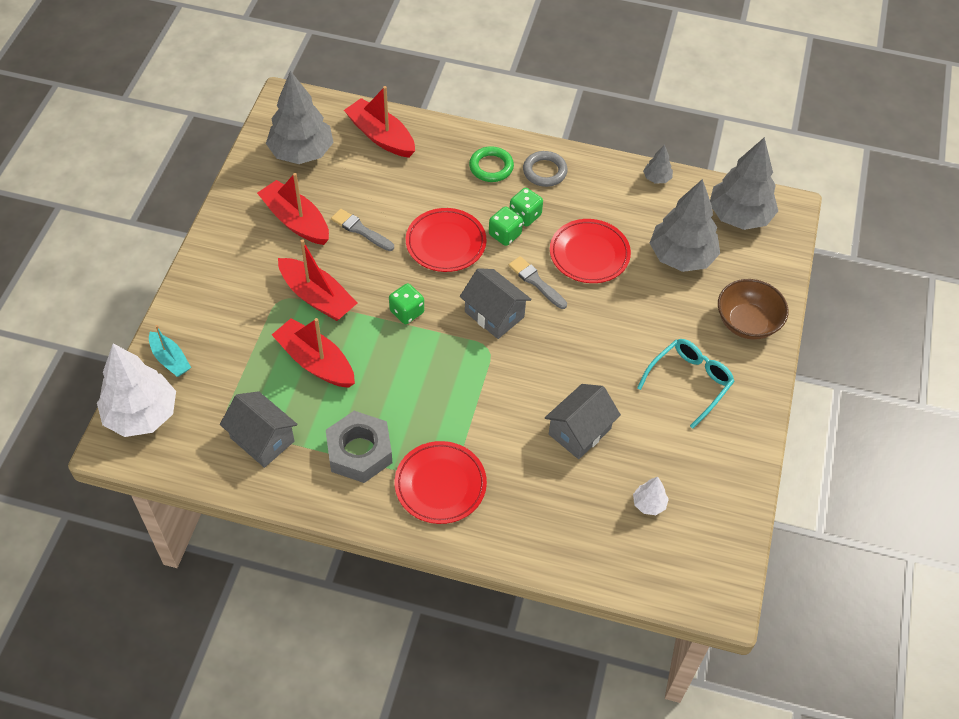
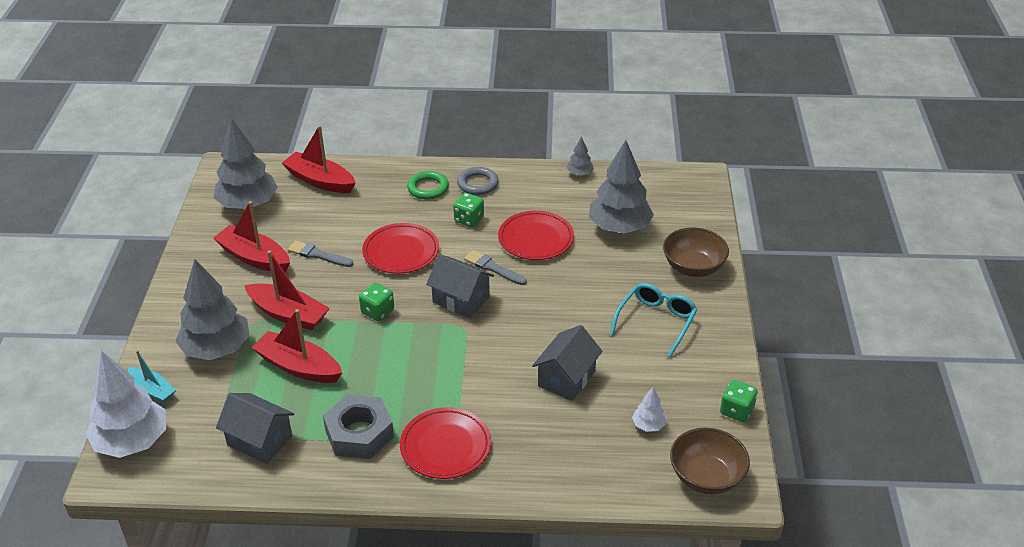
camera: 10 degrees left, 15 degrees down
(505, 234) = (454, 237): green dice -> green dice (736, 411)
(691, 575) = (706, 477): none -> brown bowl
(739, 216) = (660, 189): grey tree -> grey tree (216, 349)

